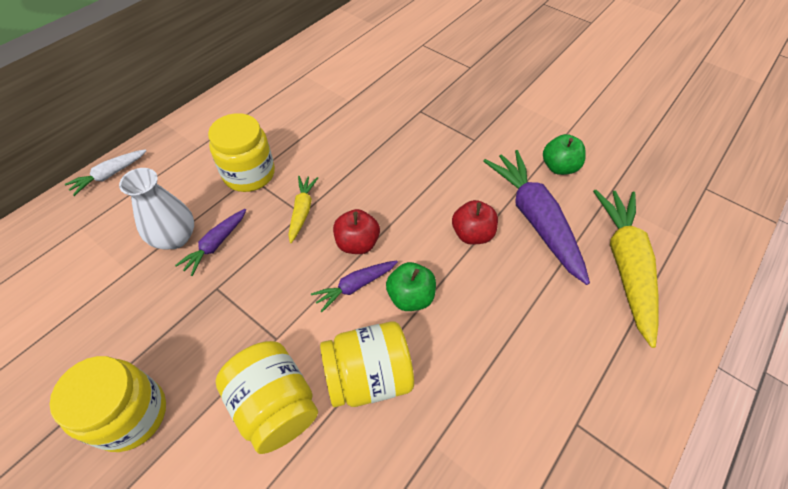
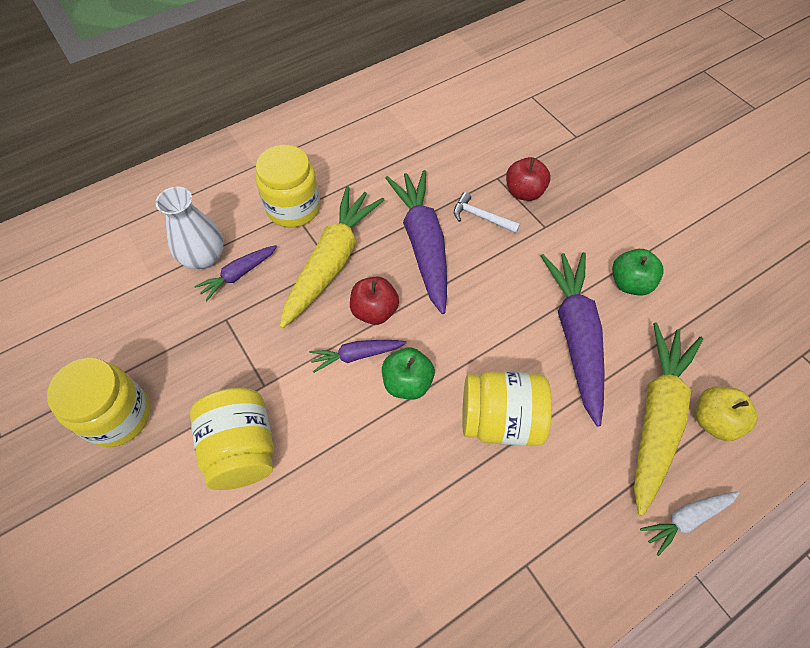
camera: 20 degrees right, 5 degrees up
(109, 175) = (163, 176): white carrot -> white carrot (686, 519)
(302, 211) = (332, 261): yellow carrot -> yellow carrot, size x1.99
(368, 376) = (337, 449): yellow jar -> yellow jar (500, 419)
(378, 177) = (423, 244): none -> purple carrot
(419, 144) = (481, 217): none -> white hammer
(472, 234) = (498, 334): red apple -> red apple (524, 192)
(667, 255) = (713, 420): none -> yellow apple

